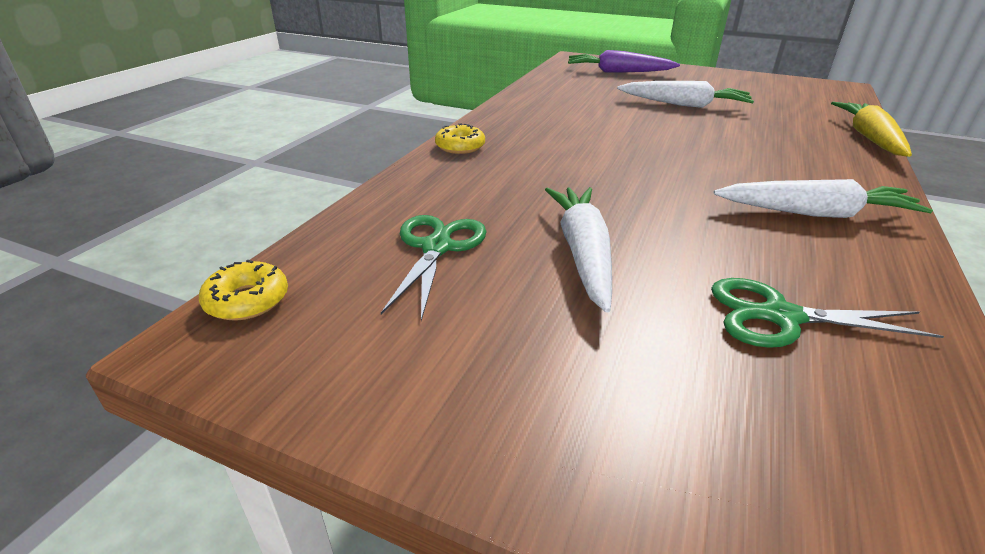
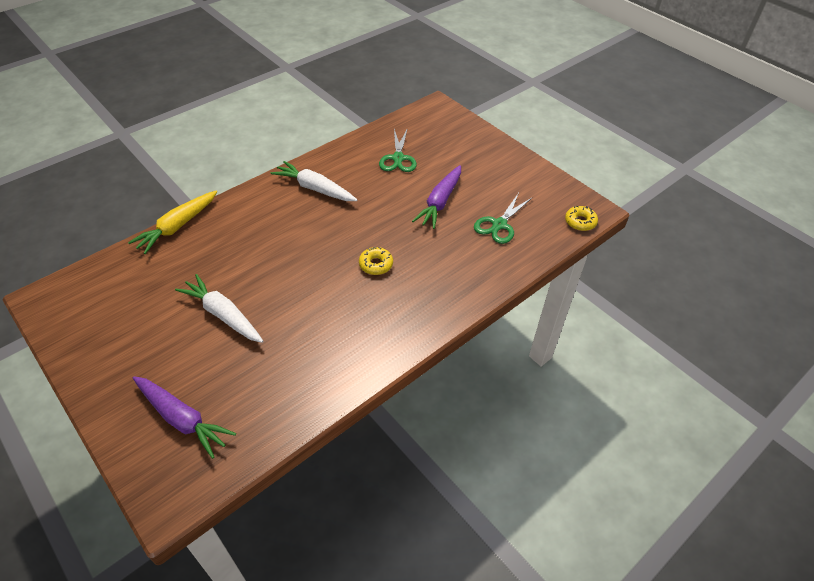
camera: 155 degrees left, 15 degrees up
(460, 147) = (446, 310): yellow donut -> yellow donut (376, 264)
(582, 253) = (440, 202): white carrot -> purple carrot
(780, 316) = (398, 158): green scissors -> green scissors turned 60 degrees clockwise

